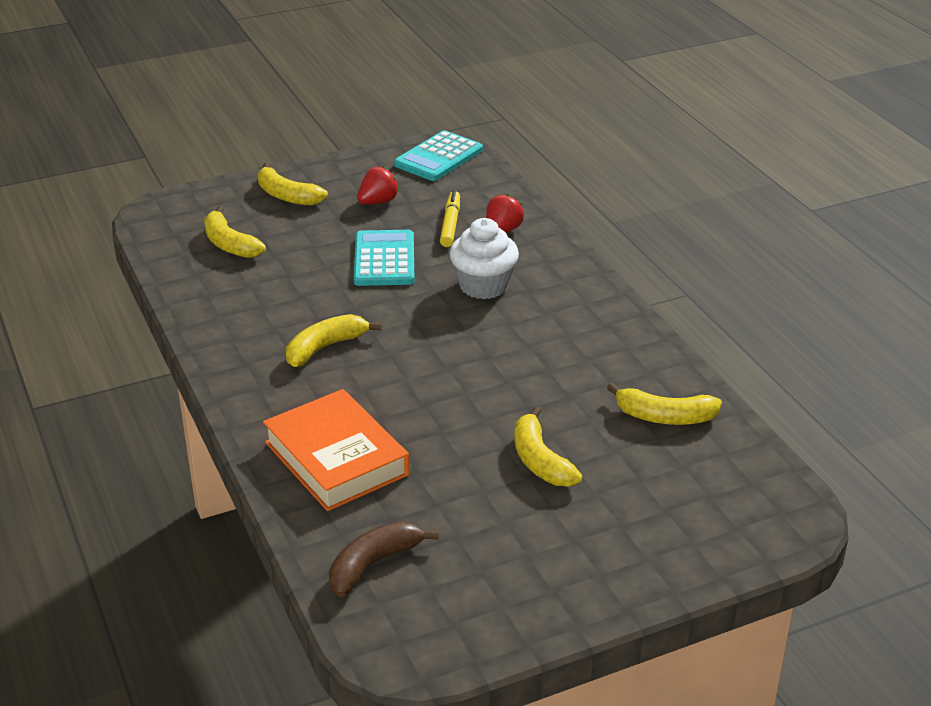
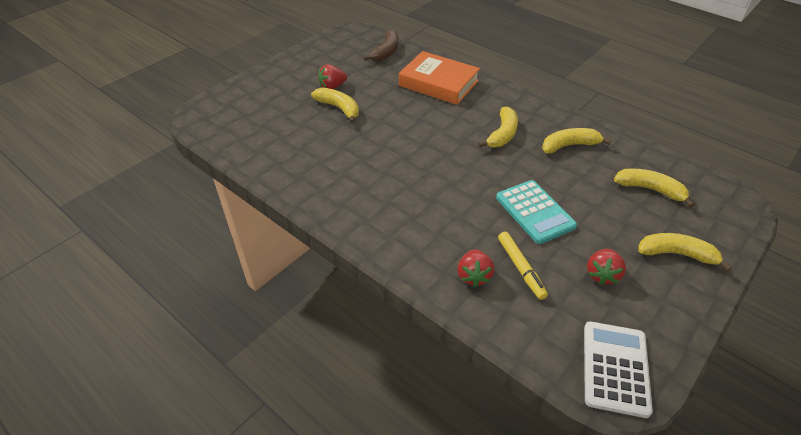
camera: 155 degrees right, 10 degrees up
(439, 157) = (615, 368): turquoise calculator -> white calculator
(483, 286) = (446, 211): white cupcake -> none
(529, 509) = (332, 87): none -> red strawberry
(665, 417) = (280, 150): yellow banana -> yellow banana (569, 146)

